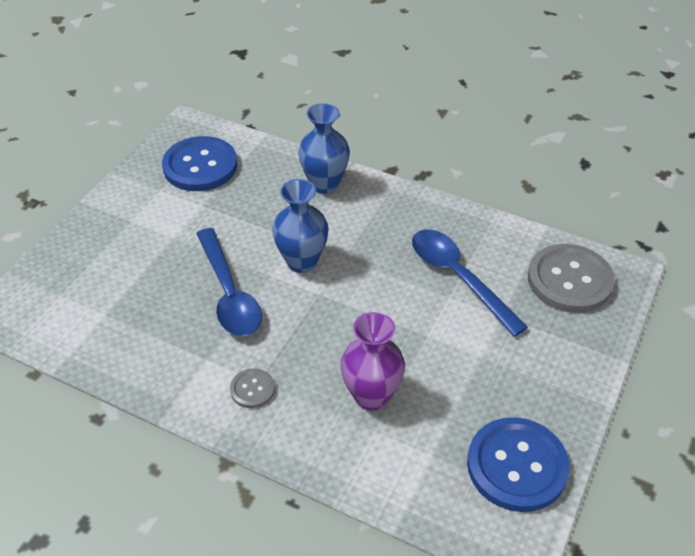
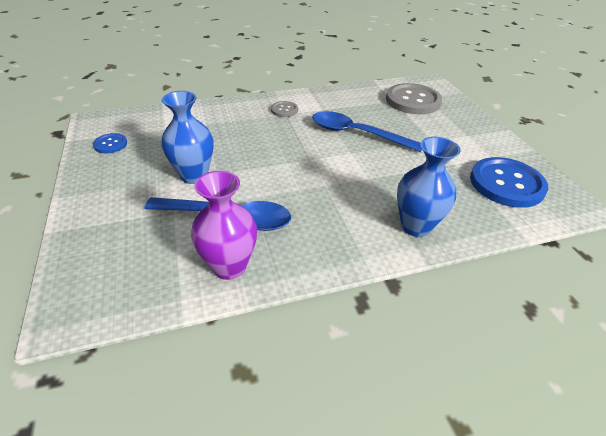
camera: 135 degrees right, 5 degrees down
(302, 262) = (345, 168): blue vase -> blue vase (194, 176)
(371, 396) = (221, 133): purple vase -> purple vase (229, 266)
(517, 466) = (110, 144): blue button -> blue button, size x0.48
(569, 280) = (126, 272): grey button -> grey button (412, 101)

